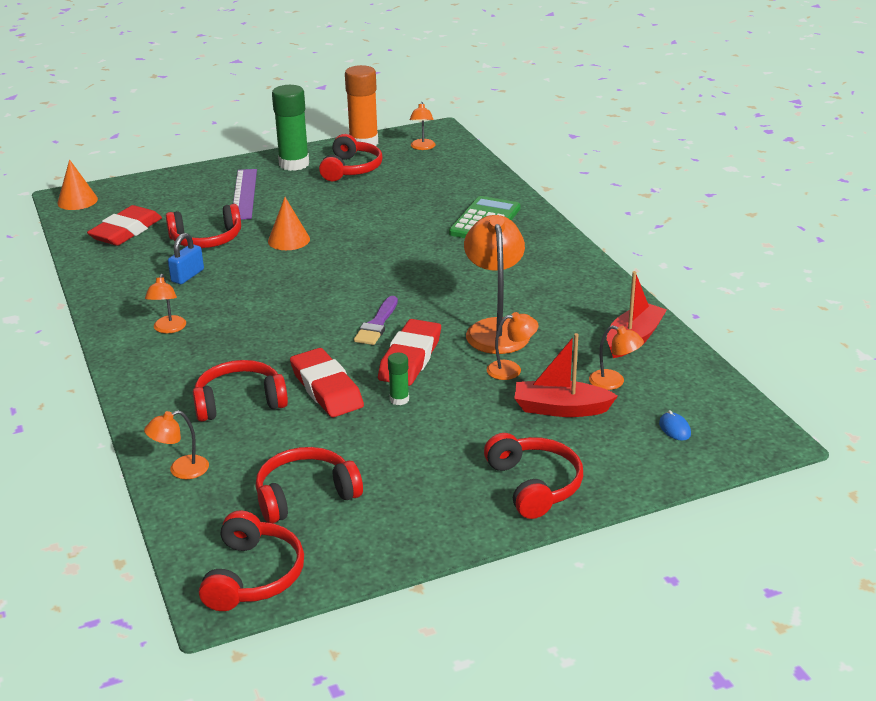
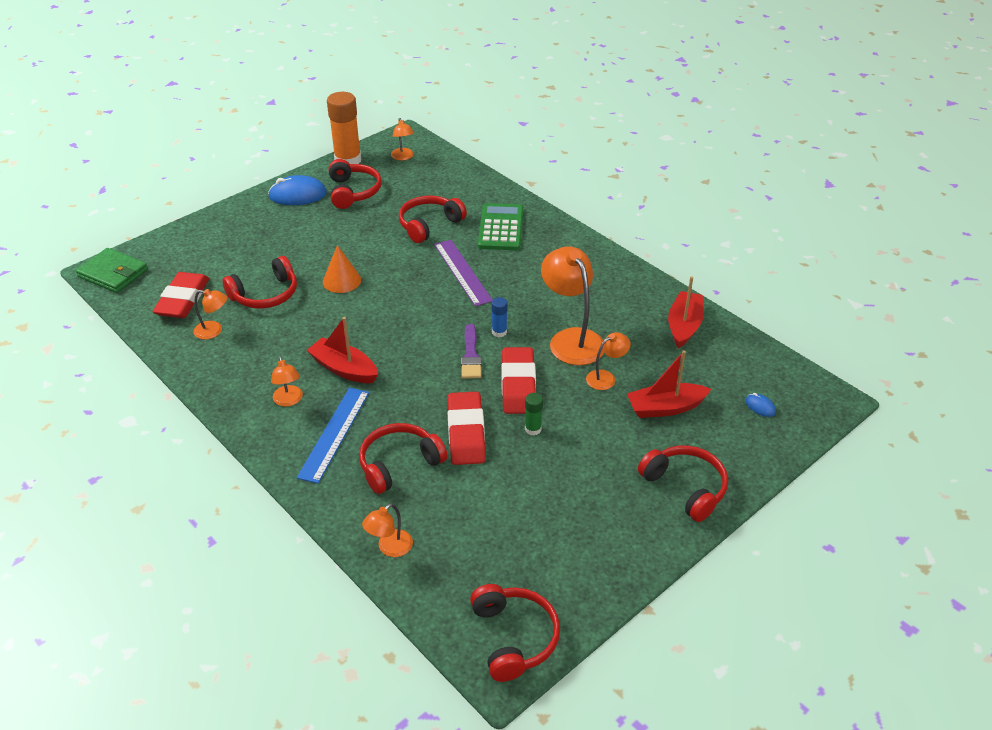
camera: 20 degrees left, 10 degrees up
(77, 201) = (113, 273): orange cone -> green wallet
(187, 276) = (272, 338): blue padlock -> none
(193, 364) = (334, 434): none -> blue ruler
(240, 313) = (344, 369): none -> red boat
(244, 194) = (271, 237): purple ruler -> purple ruler (462, 272)
(294, 164) = (298, 195): green glue stick -> blue mouse
(305, 495) = (510, 546): red headphones -> red headphones (429, 225)
(326, 389) = (466, 432): red eraser -> red eraser turned 45 degrees clockwise
(421, 309) = (499, 332): none -> blue glue stick
(614, 382) = (691, 372): orange lamp -> orange lamp (214, 331)

